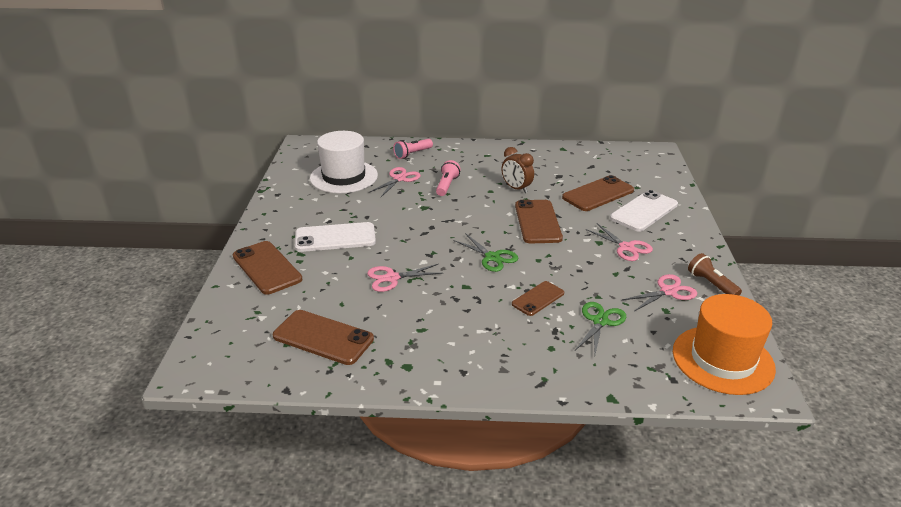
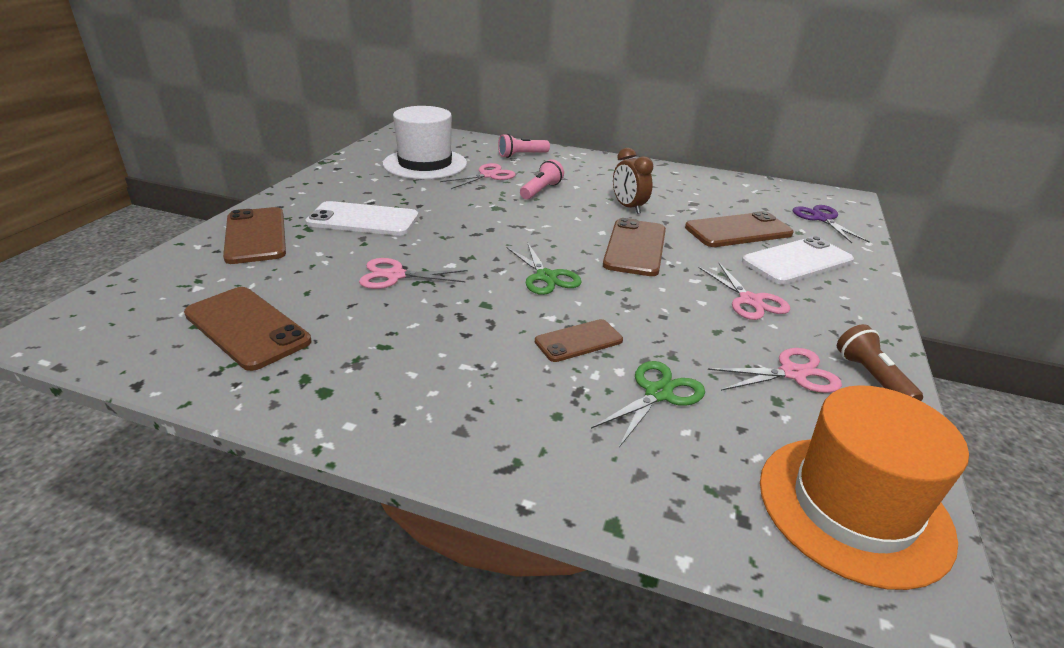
camera: 15 degrees right, 0 degrees up
(647, 173) = (822, 219): none -> purple scissors

